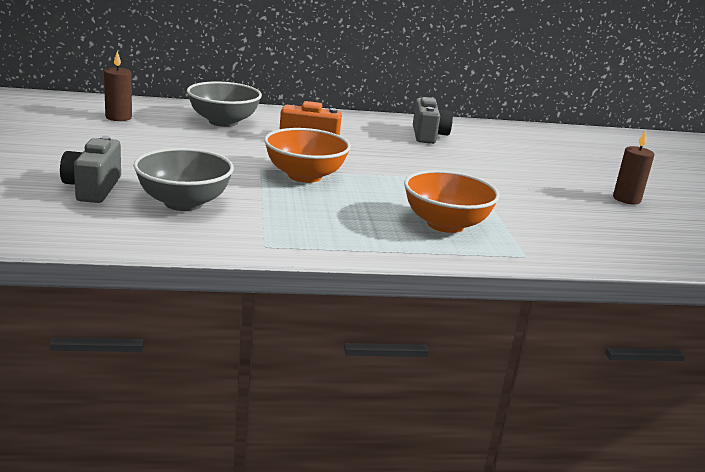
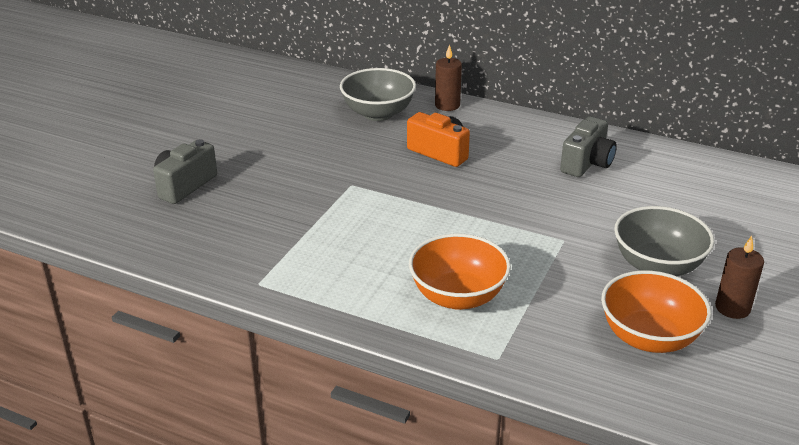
camera: 35 degrees right, 10 degrees up
(118, 117) = (285, 96): brown candle -> brown candle (447, 105)
(183, 203) = (240, 217): grey bowl -> grey bowl (657, 266)
(304, 176) = (383, 202): orange bowl -> orange bowl (649, 337)

